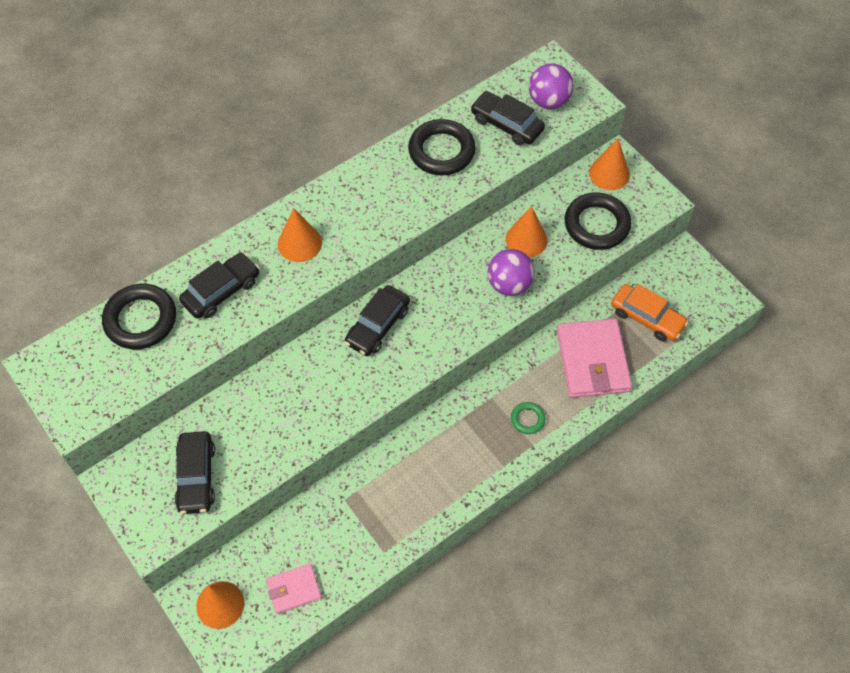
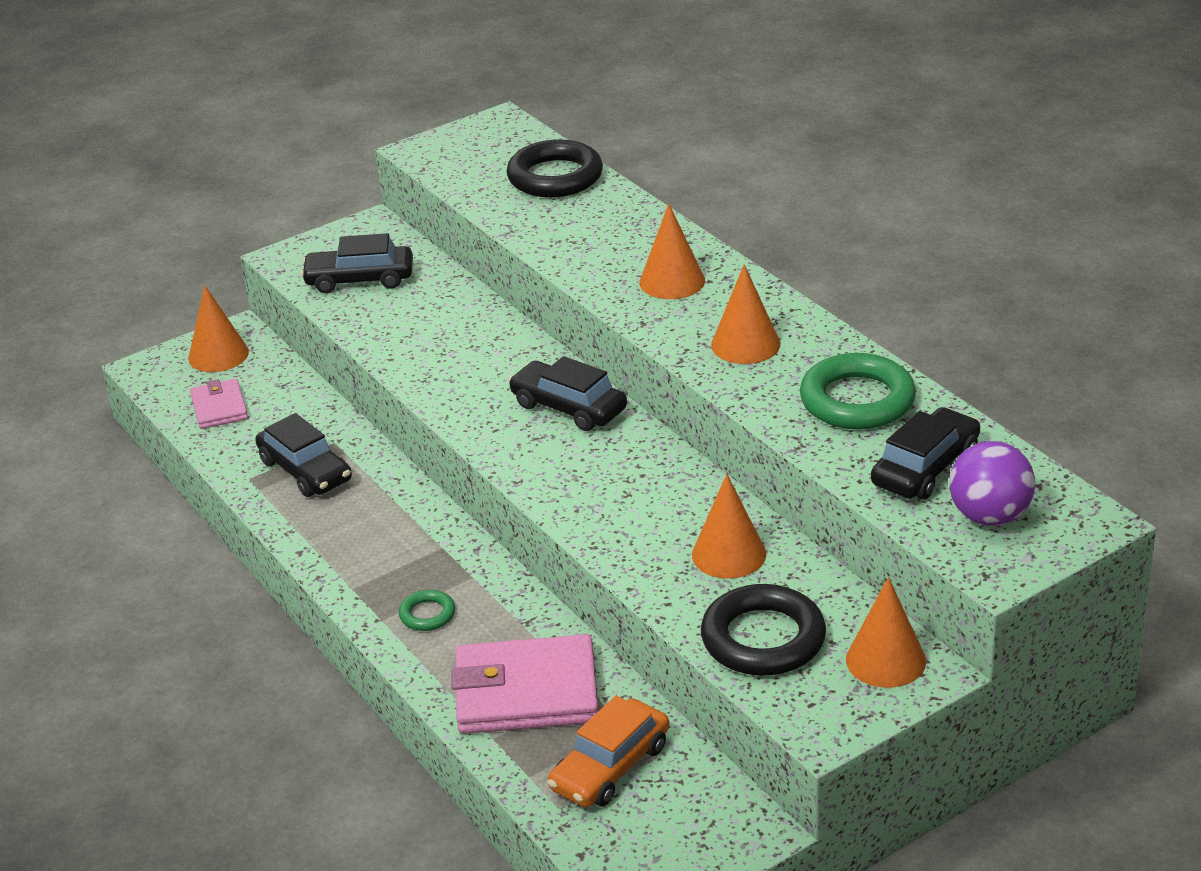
camera: 95 degrees right, 25 degrees down
(221, 291) = (594, 228): black car -> black car (305, 471)
(379, 204) = (745, 344): none -> orange cone
(441, 151) = (857, 400): black ring -> green ring
(509, 284) = (636, 534): purple ball -> none

